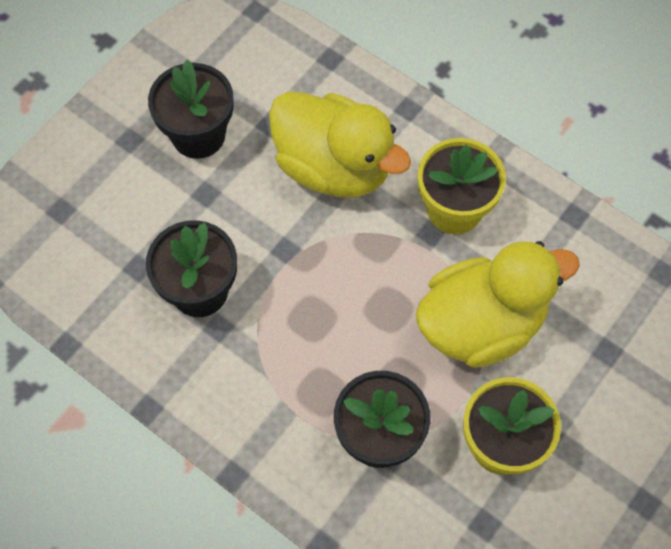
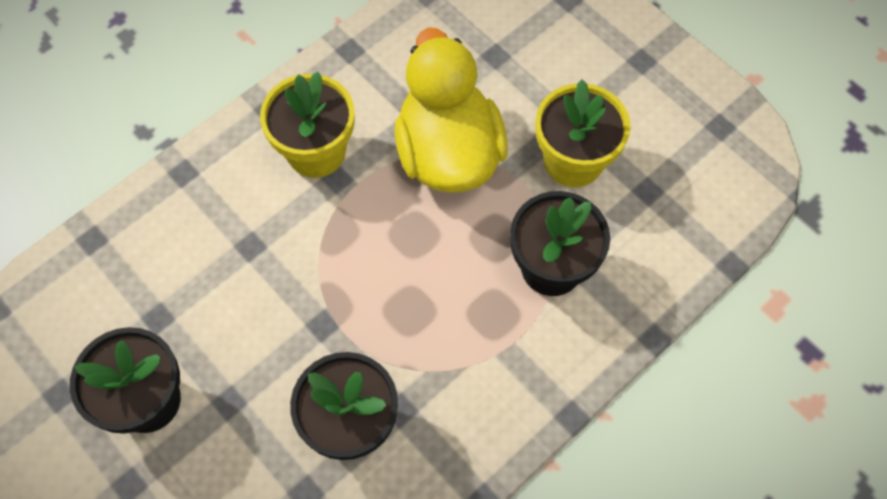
camera: 80 degrees left, 0 degrees up
(334, 167) = (233, 258): yellow duck -> none

